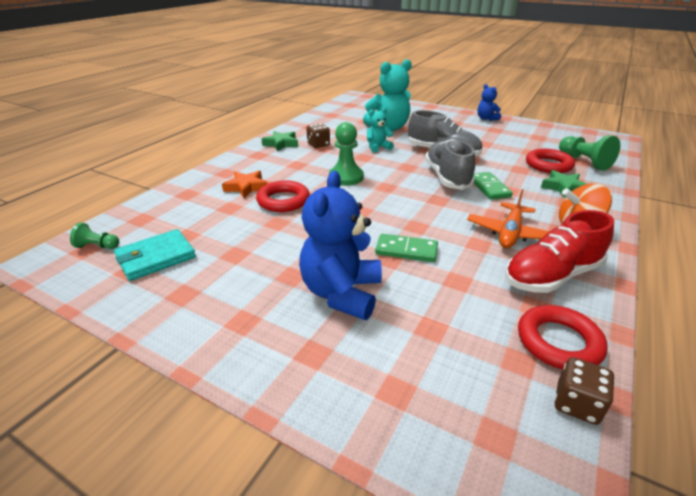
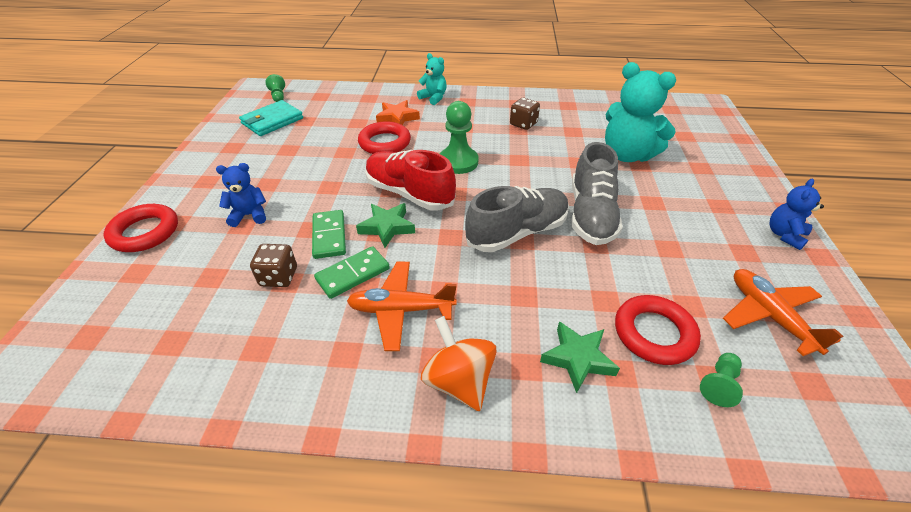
camera: 65 degrees right, 10 degrees up
(156, 257) = (272, 121): turquoise wallet -> turquoise wallet turned 75 degrees counterclockwise
(281, 144) = (504, 104): green star -> green star (387, 227)
(341, 293) = (249, 215): blue teddy bear -> blue teddy bear, size x0.53
(378, 147) = (555, 162): turquoise teddy bear -> turquoise teddy bear (433, 98)
(489, 188) = (515, 275): green domino -> green domino (353, 274)
(542, 139) = (769, 316): none -> orange plane
(551, 276) = (319, 358): red shoe -> red shoe (409, 193)
(558, 342) = (200, 371): red ring -> red ring (145, 232)
(577, 404) = (117, 389): brown dice -> brown dice (279, 277)
(584, 162) = (719, 384): green pawn -> green pawn, size x0.56

